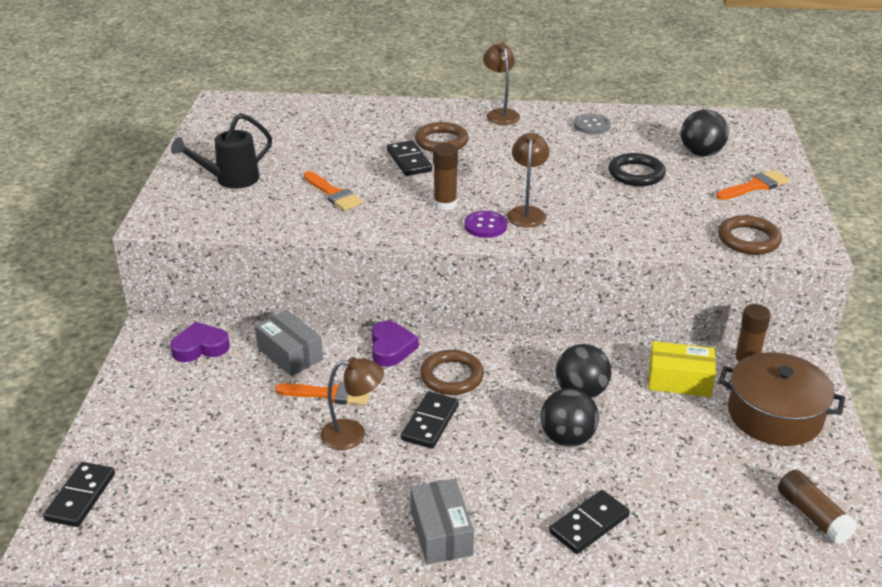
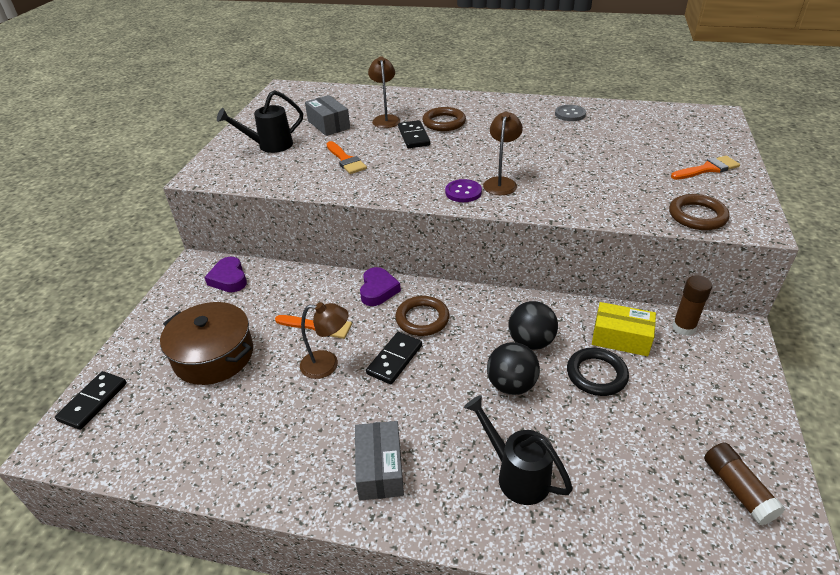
camera: 10 degrees right, 5 degrees up
(200, 347) = (229, 279): purple heart -> purple heart turned 105 degrees counterclockwise
(290, 354) = (296, 289): grey box -> grey box (328, 124)
(445, 204) = (434, 172): brown glue stick -> none
(500, 114) = (496, 103): brown lamp -> brown lamp (385, 119)
(589, 524) = (516, 475): black domino -> black watering can
(636, 174) = (602, 154): black ring -> black ring (596, 374)
(701, 153) = (661, 139): black ball -> none
(774, 415) = (707, 379): brown pot -> brown pot (214, 355)

